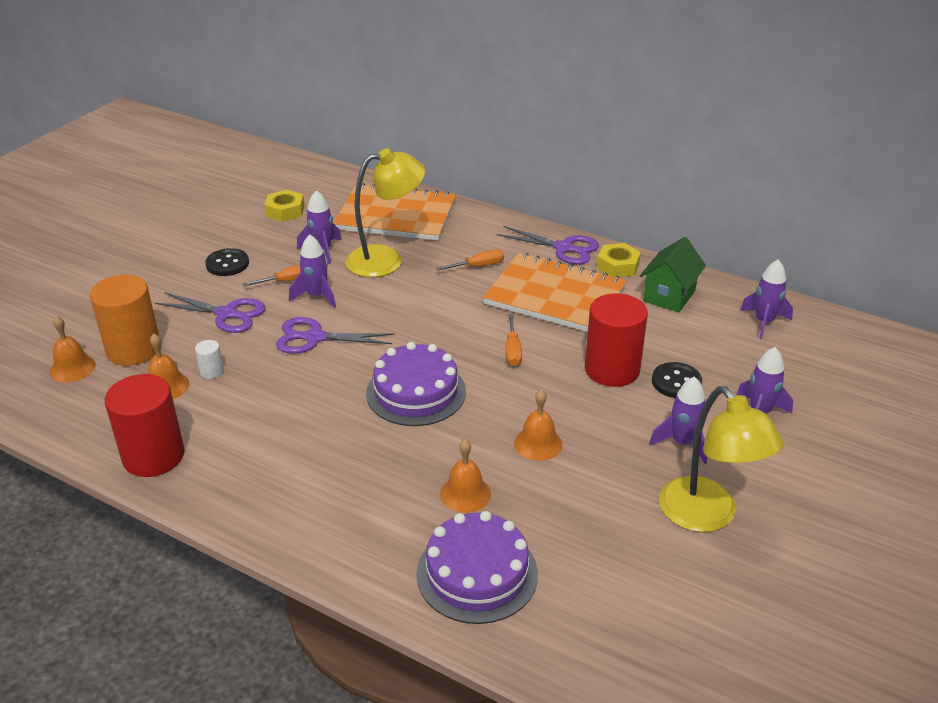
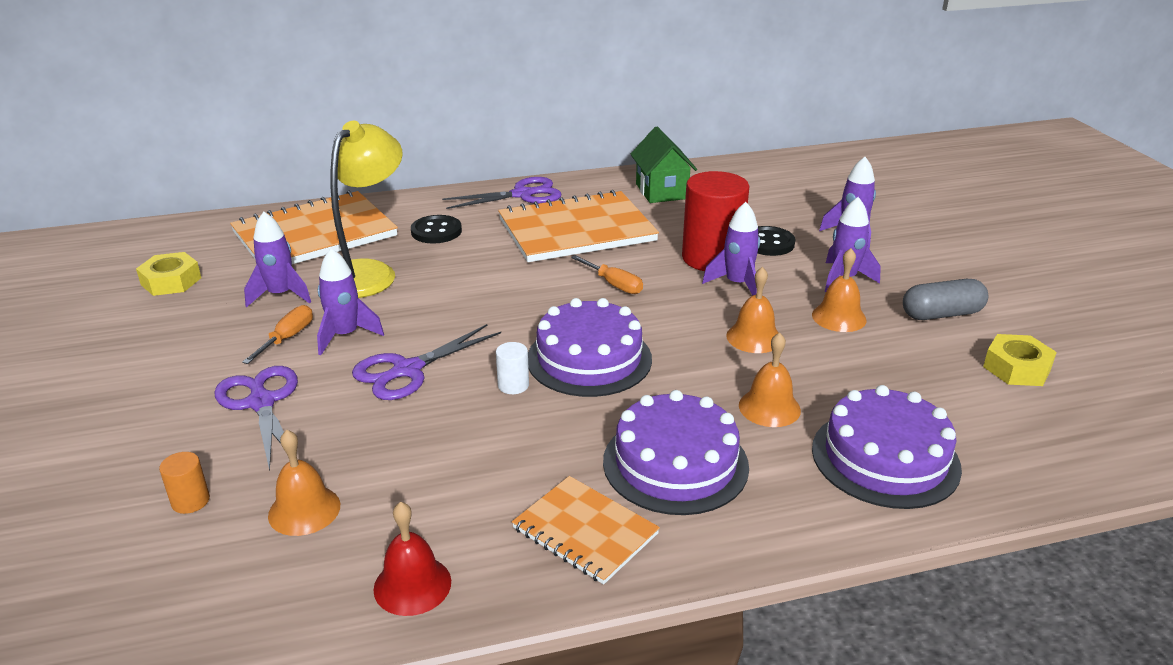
camera: 45 degrees left, 5 degrees down
(72, 368) = (127, 571): orange bell -> orange bell (839, 317)
(133, 349) = (190, 501): orange cylinder -> orange cylinder, size x0.42
(153, 456) = (412, 585): red cylinder -> red bell
(211, 371) = (339, 463): white cylinder -> white cylinder (513, 385)
(226, 314) = (262, 403): purple scissors -> purple scissors turned 90 degrees counterclockwise
(227, 264) = (178, 358): black button -> black button (436, 231)
(258, 488) = (585, 531): none -> orange notebook
(357, 487) = (675, 463): none -> purple cake
(478, 266) = (470, 239): orange screwdriver -> none
(618, 266) = (588, 189): yellow nut -> yellow nut (1016, 368)
(707, 516) = (941, 314): yellow lamp -> grey capsule
(764, 322) = (753, 179): purple rocket -> purple rocket (737, 284)

